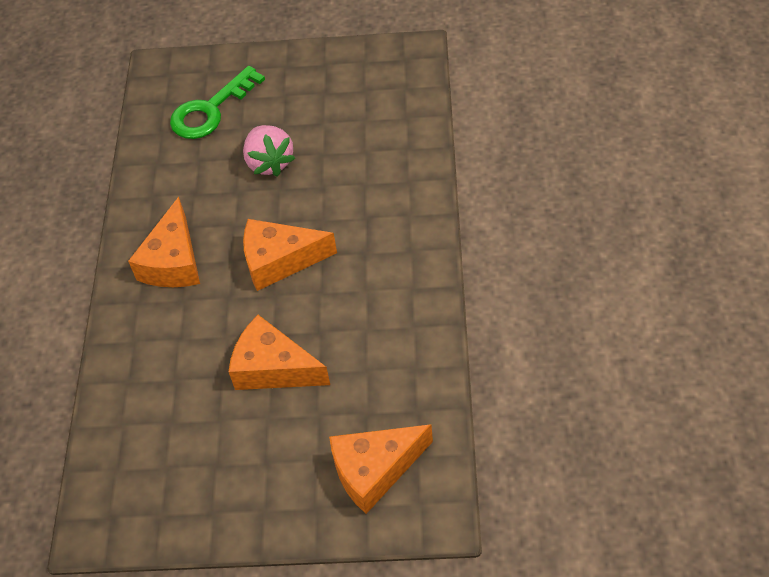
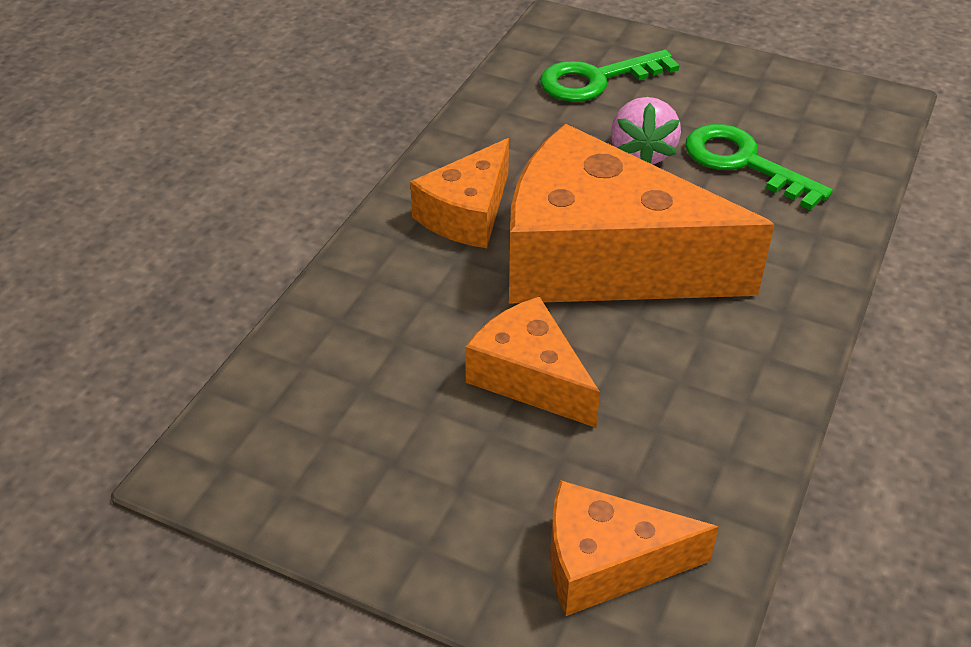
camera: 20 degrees right, 10 degrees down
(280, 261) = (601, 260): orange cheese -> orange cheese, size x1.93
(340, 142) = (743, 163): none -> green key

